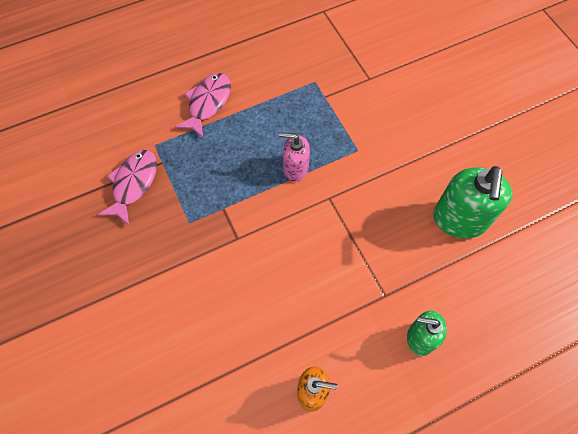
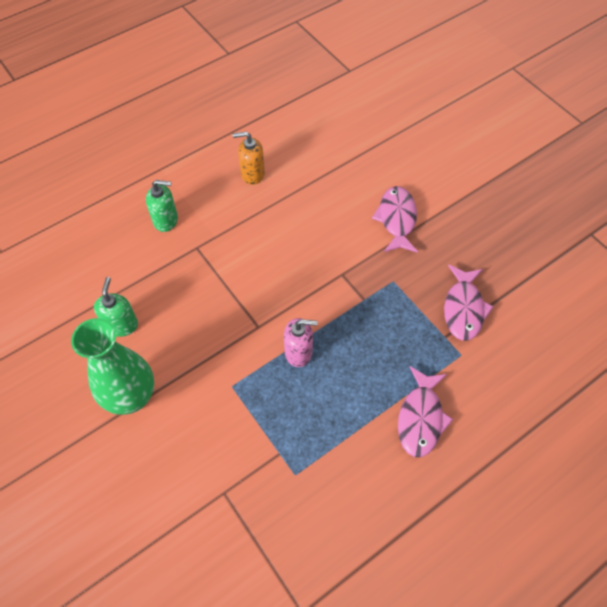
camera: 170 degrees right, 5 degrees down
(159, 294) = (396, 219): none -> pink fish
(444, 154) = (131, 396): none -> green vase
(459, 220) = (121, 325): green soap dispenser -> green soap dispenser, size x0.59

